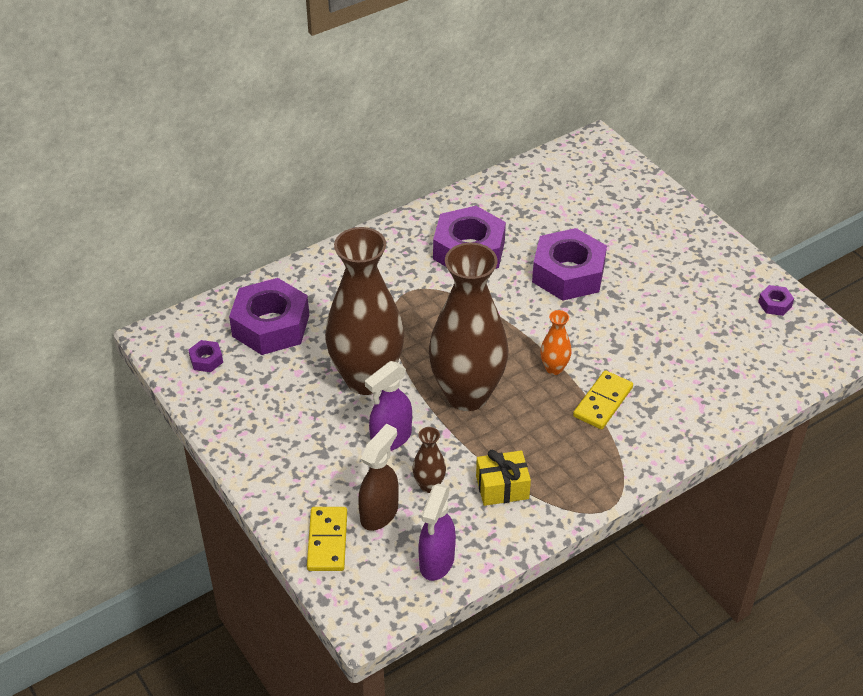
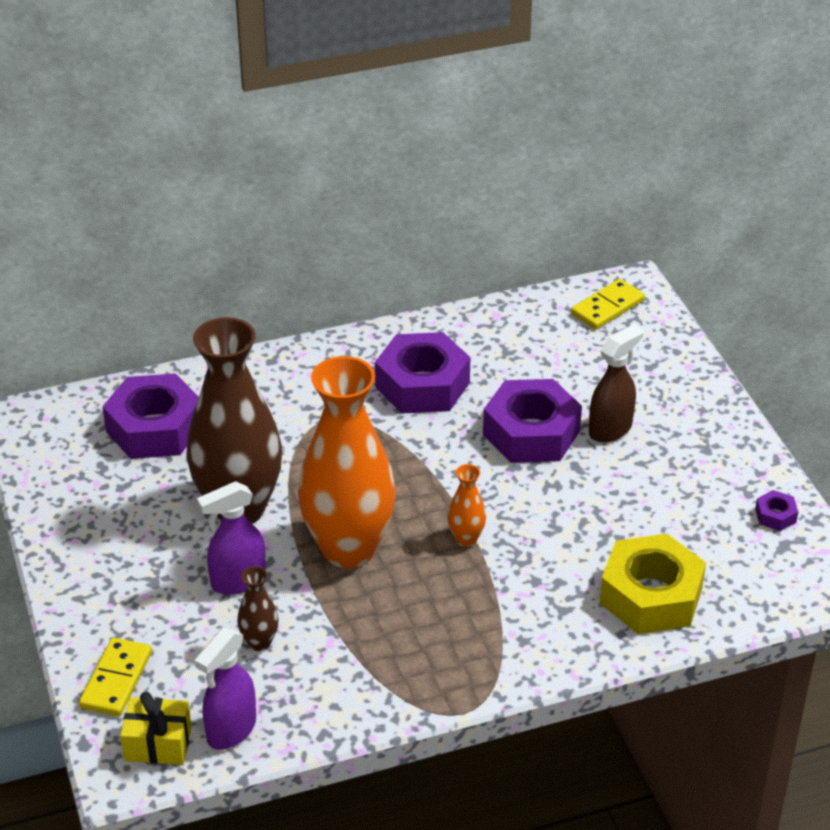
camera: 15 degrees right, 5 degrees down
(206, 360) = (66, 453): purple nut -> none
(379, 513) = (189, 661): brown spray bottle -> brown spray bottle (611, 429)
(467, 395) = (348, 549): brown vase -> orange vase
(502, 487) = (344, 662): yellow gift -> yellow gift (158, 743)
(602, 402) = (508, 589): yellow domino -> yellow domino (607, 307)
(710, 385) = (651, 596): none -> yellow nut

